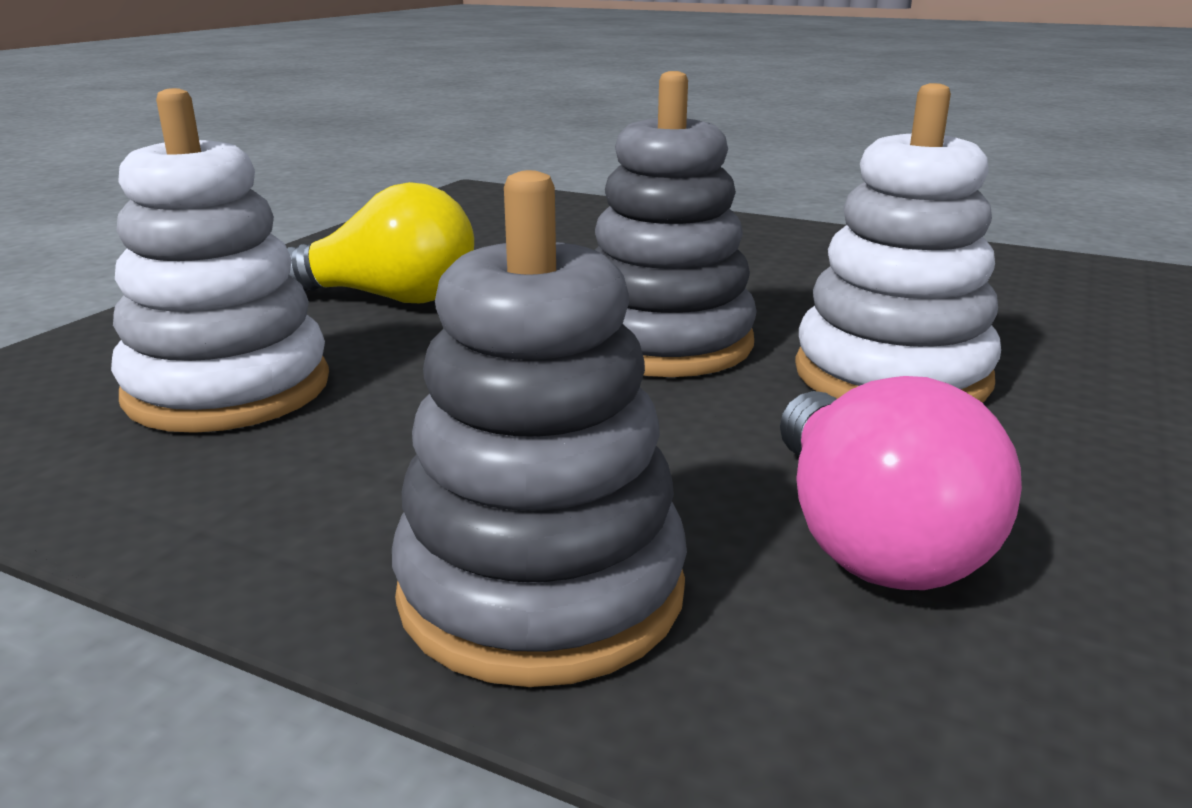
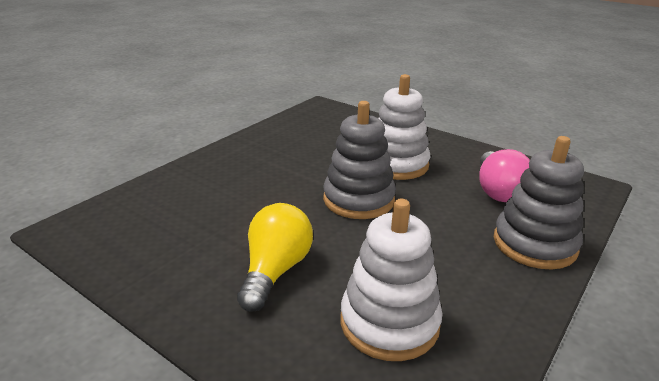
camera: 80 degrees left, 5 degrees up
(869, 538) = (498, 191): pink light bulb -> pink light bulb turned 90 degrees clockwise

